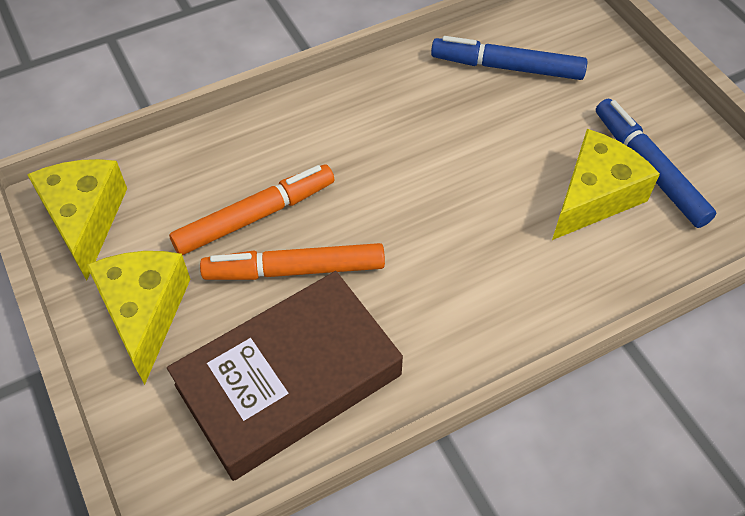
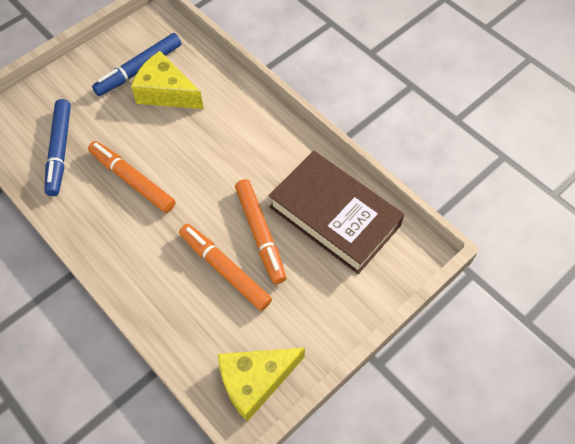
camera: 105 degrees left, 5 degrees up
(145, 313) = (316, 310): yellow cheese -> none
(435, 136) = (132, 180): none -> orange marker

